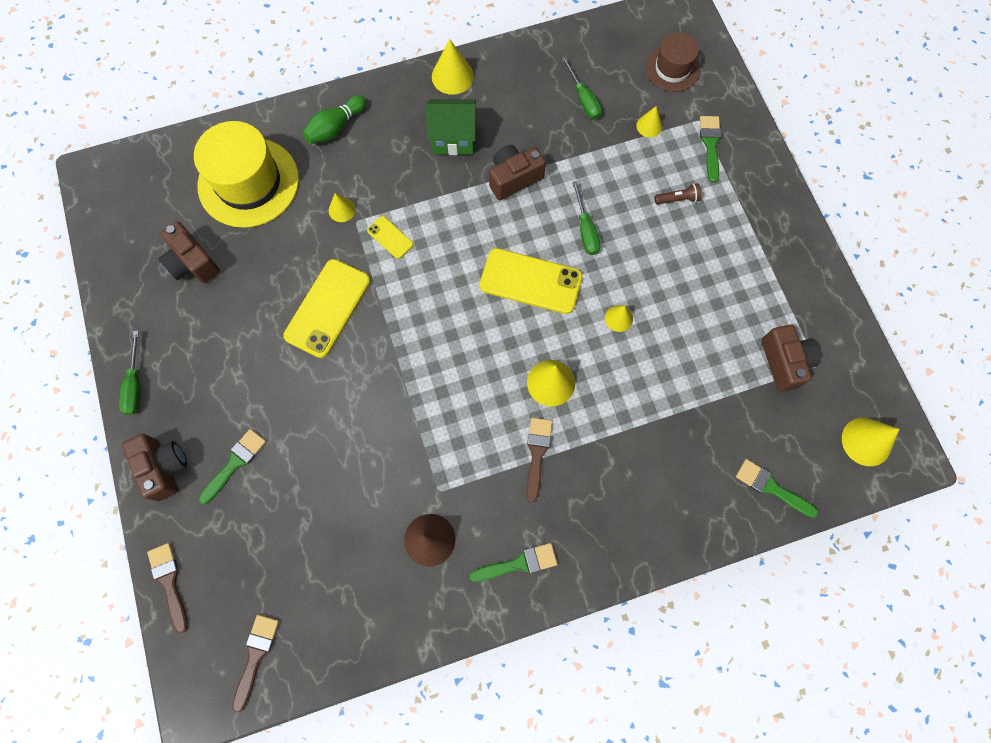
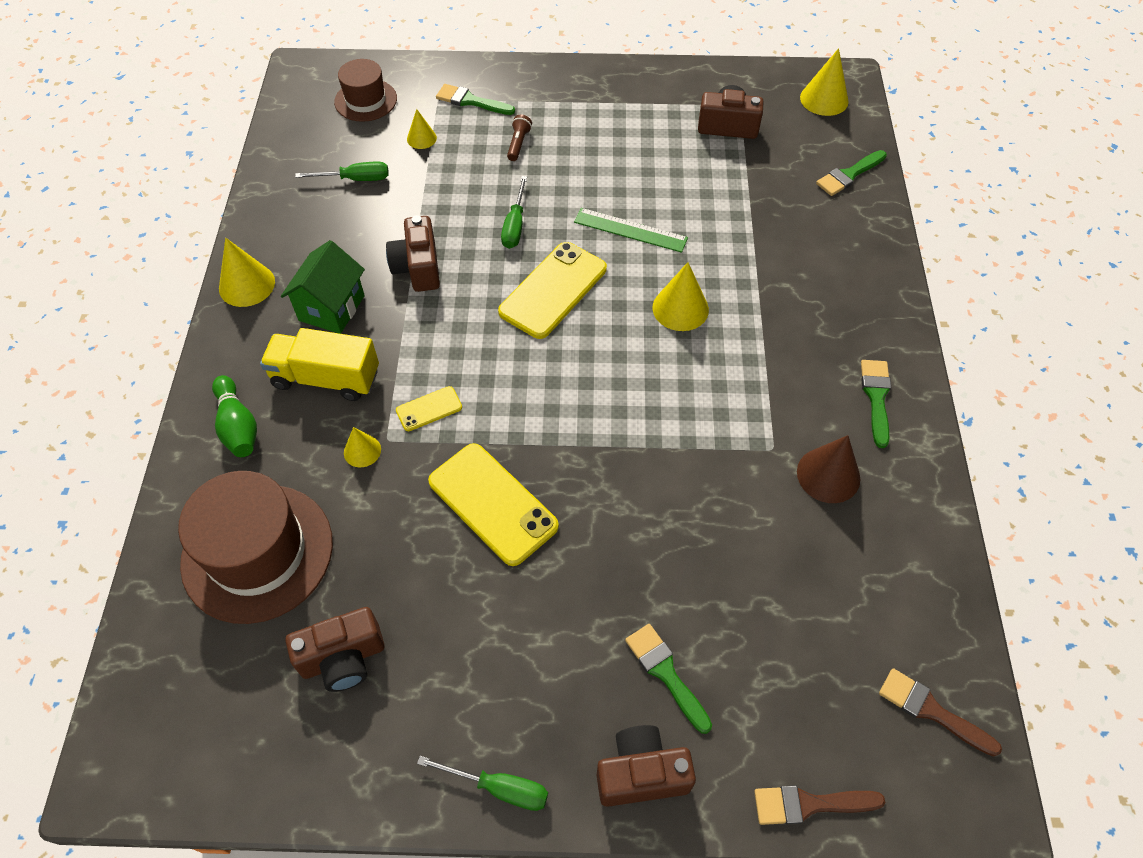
camera: 70 degrees left, 15 degrees down
(248, 182) = (257, 552): yellow hat -> brown hat
(392, 162) = (326, 378): none -> yellow truck
(537, 453) = (757, 344): brown brush -> none
(585, 230) = (515, 225): green screwdriver -> green screwdriver turned 90 degrees clockwise
(618, 318) = (630, 230): yellow cone -> green ruler

